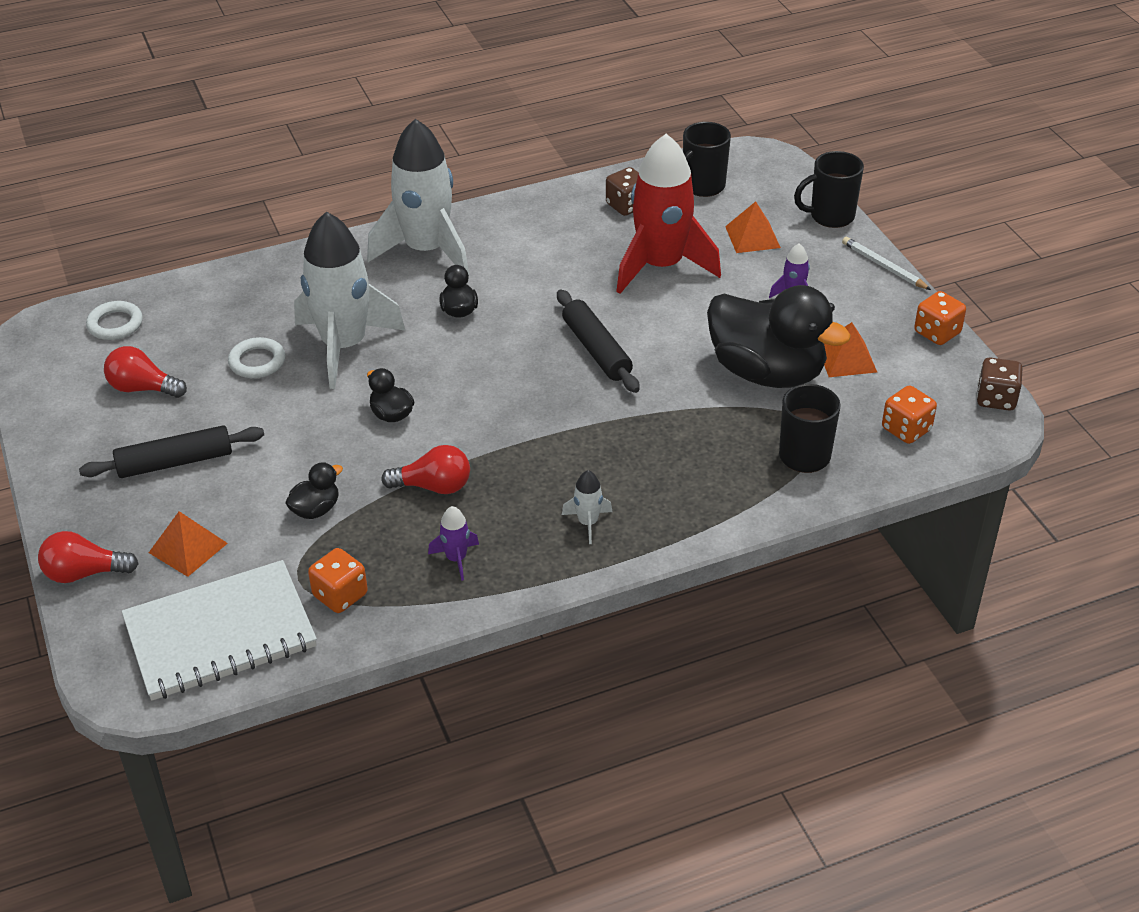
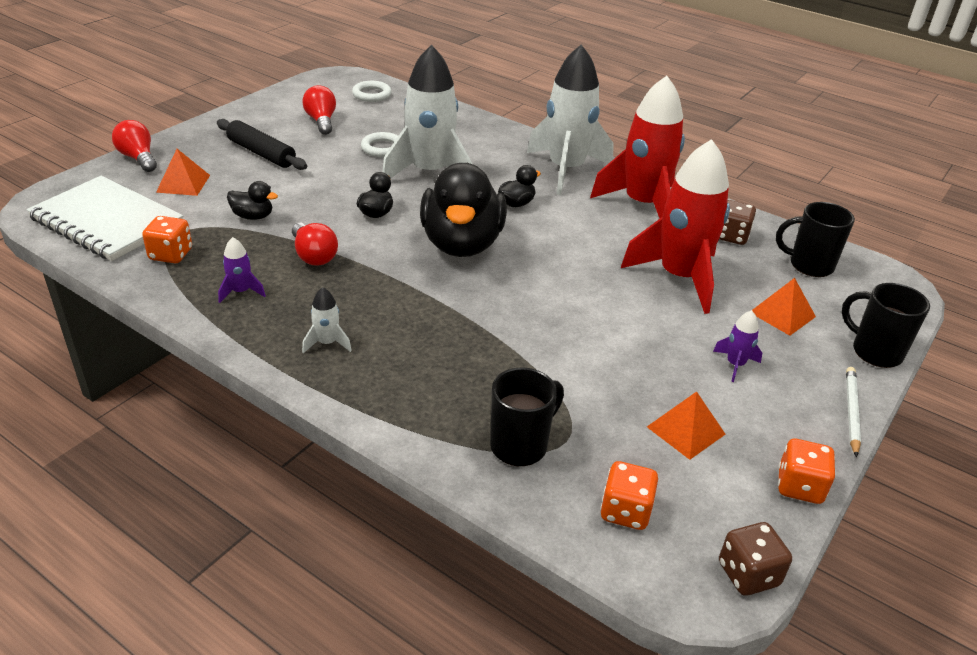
camera: 55 degrees right, 5 degrees down
(532, 232) = (642, 205): none -> red rocket
(596, 350) = (540, 279): black rolling pin -> none
(767, 372) = (610, 383): black duck -> black duck (462, 244)

